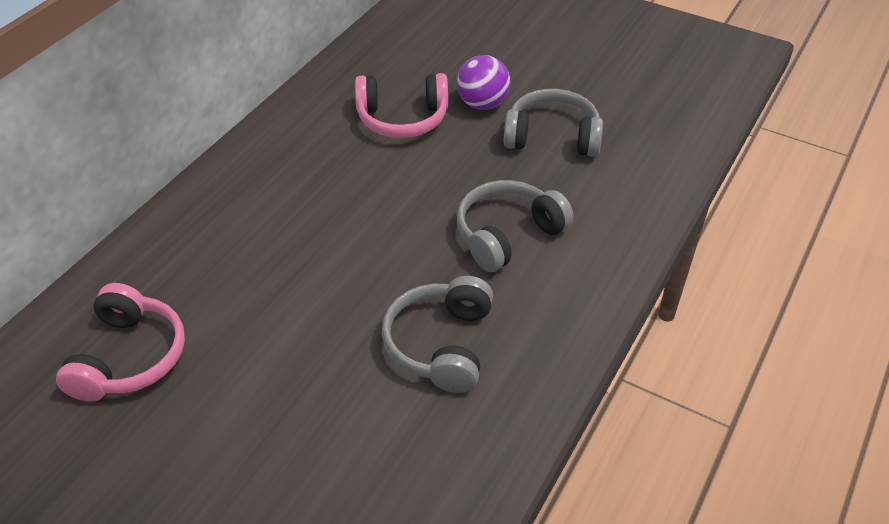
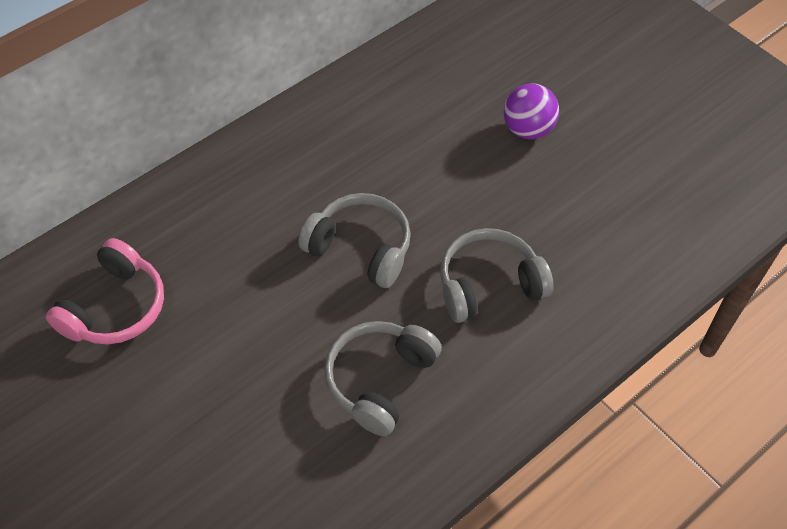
camera: 20 degrees right, 10 degrees up
(402, 118) = (443, 125): pink headphones -> none
(552, 137) = (580, 187): grey headphones -> grey headphones (361, 248)

